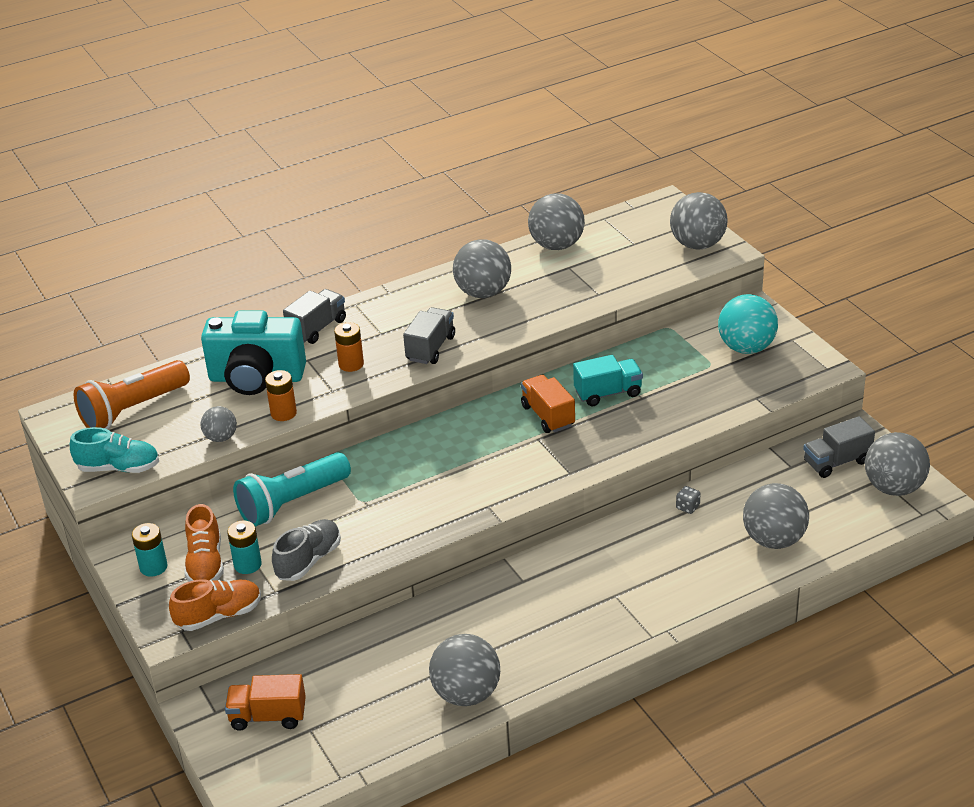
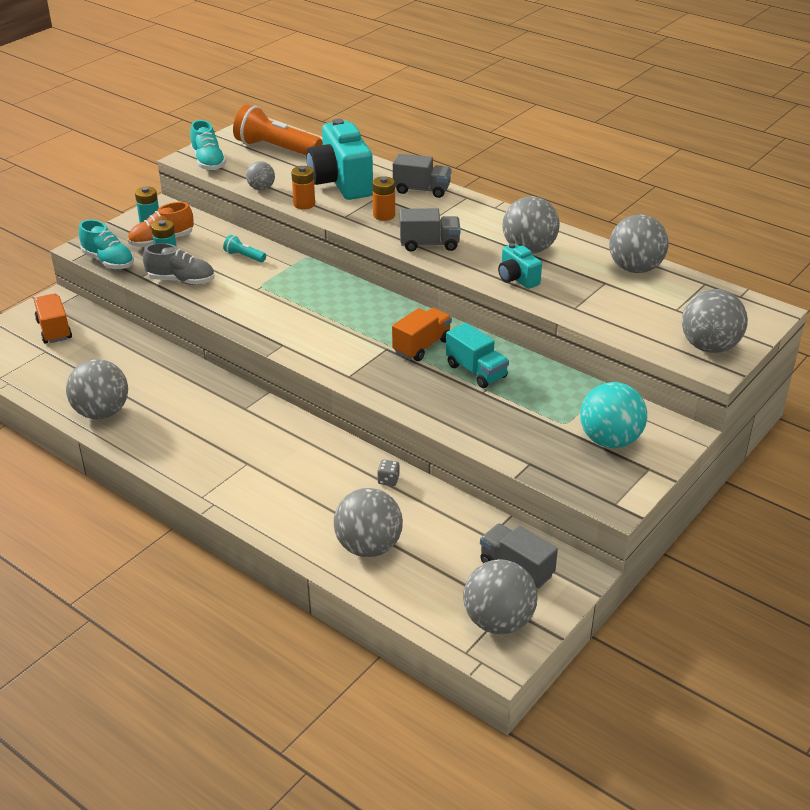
camera: 65 degrees right, 0 degrees up
(219, 615) = (108, 261): orange shoe -> turquoise shoe
(292, 503) = (244, 256): turquoise flashlight -> turquoise flashlight, size x0.45
(530, 312) = (517, 279): none -> turquoise camera

